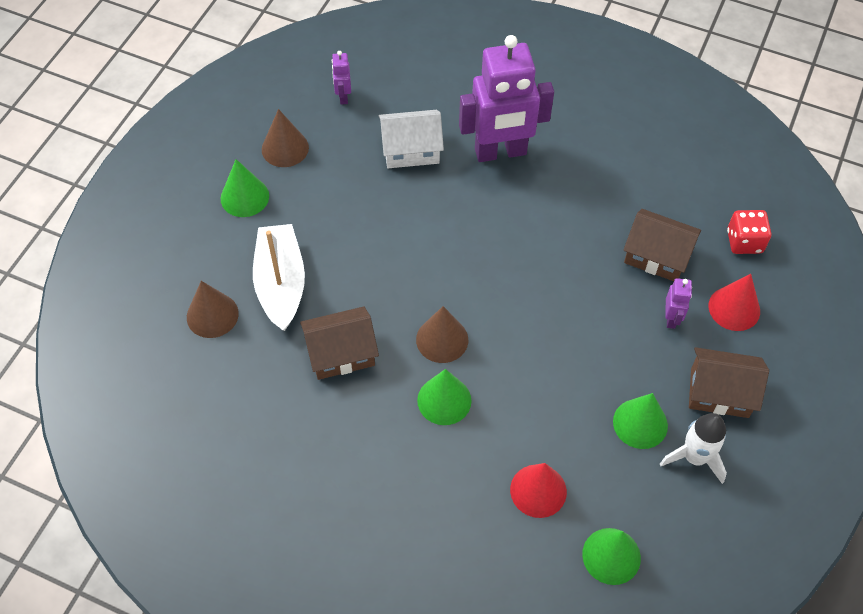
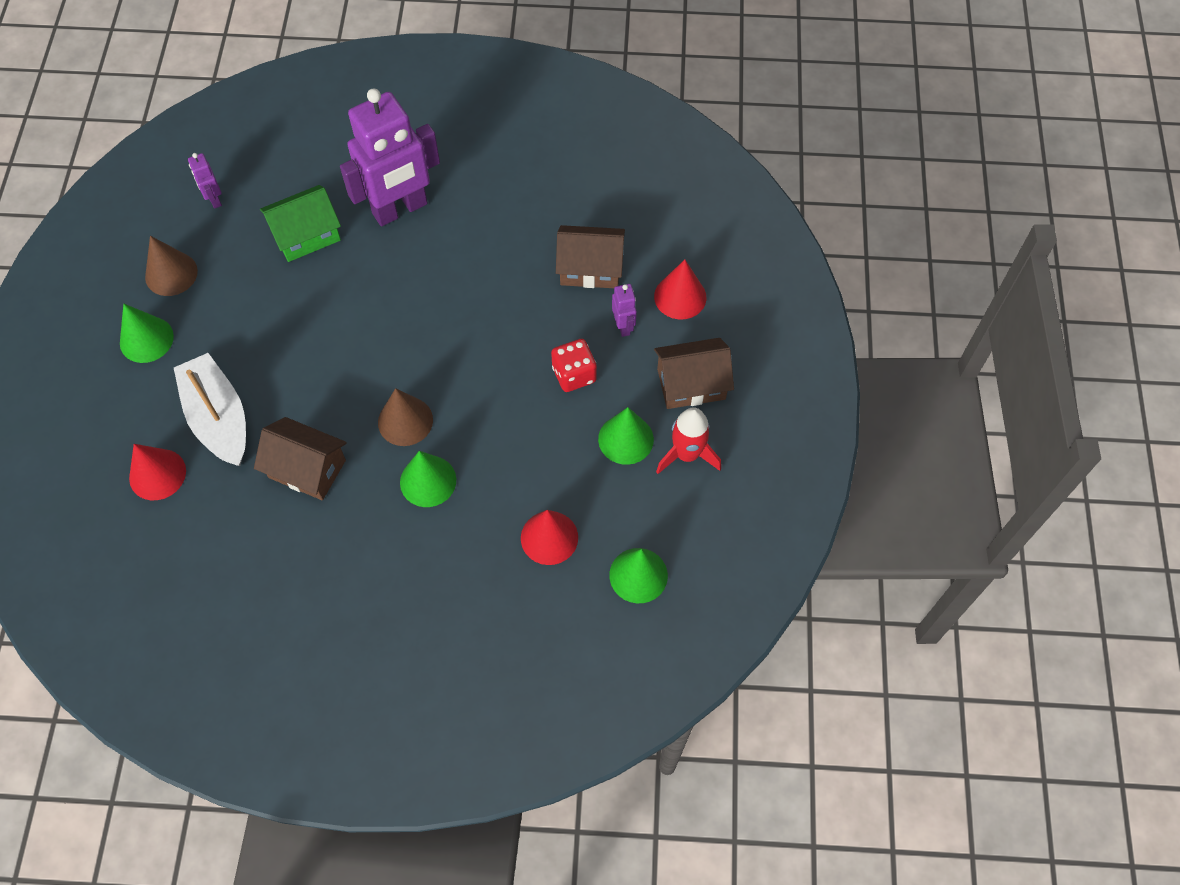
camera: 20 degrees left, 5 degrees up
(212, 315) = (157, 474): brown cone -> red cone
(341, 353) = (307, 469): brown house -> brown house turned 60 degrees clockwise
(411, 150) = (306, 235): white house -> green house
(694, 457) = (687, 454): white rocket -> red rocket
(744, 241) = (670, 227): red dice -> red dice (574, 374)

